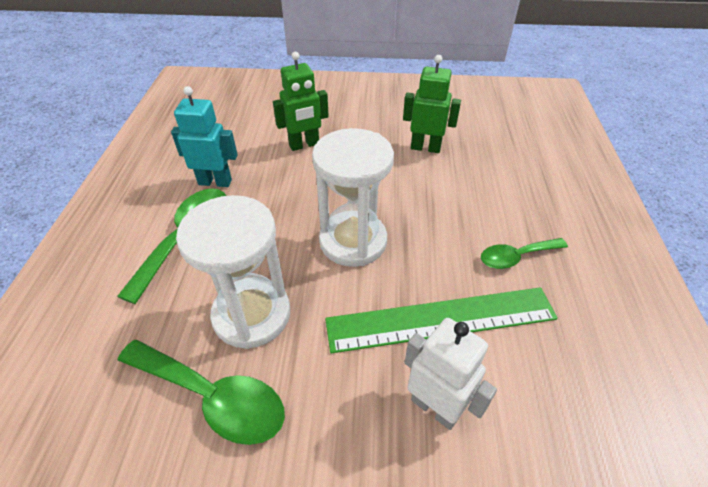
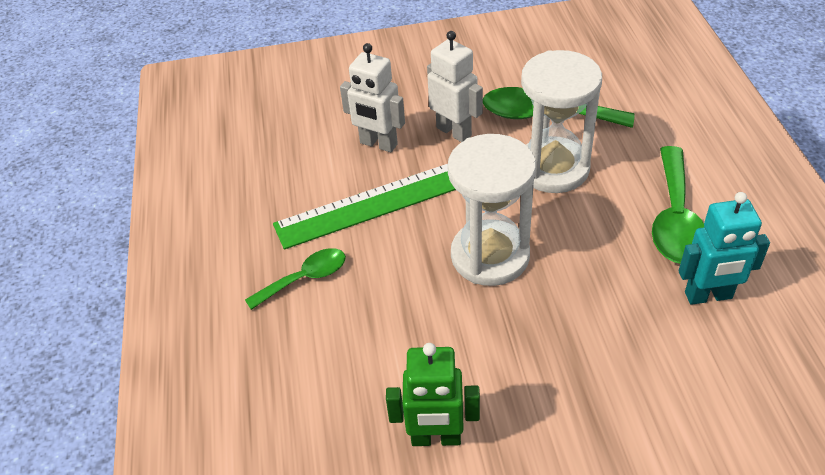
camera: 170 degrees right, 0 degrees up
(304, 145) = (632, 396): green robot -> none
(334, 402) = (454, 131): none -> white robot

